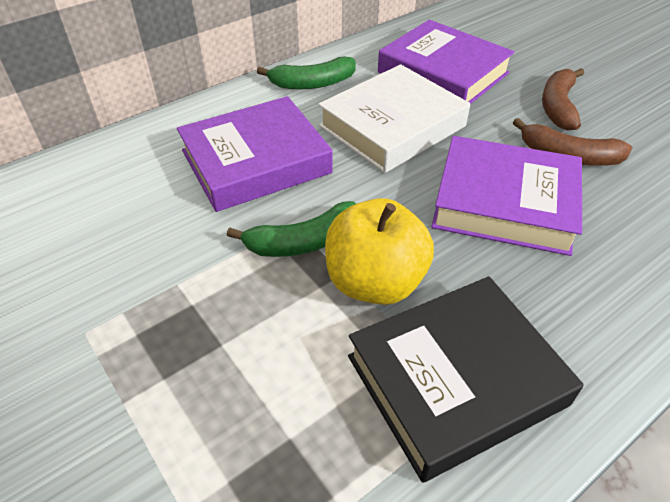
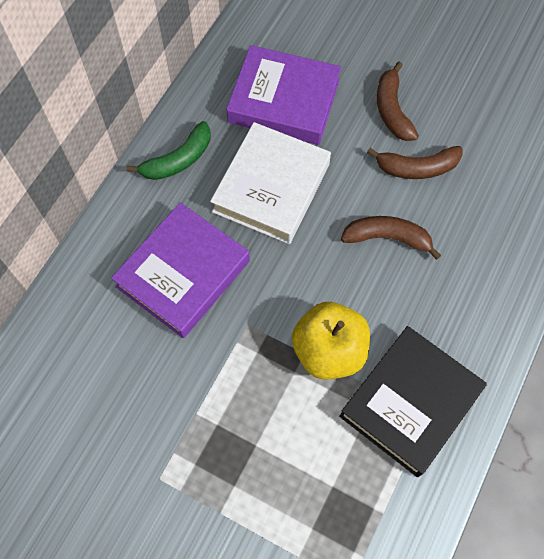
camera: 25 degrees left, 20 degrees up
(303, 242) = (263, 338): green banana -> none
(504, 203) = (387, 238): purple book -> brown banana

